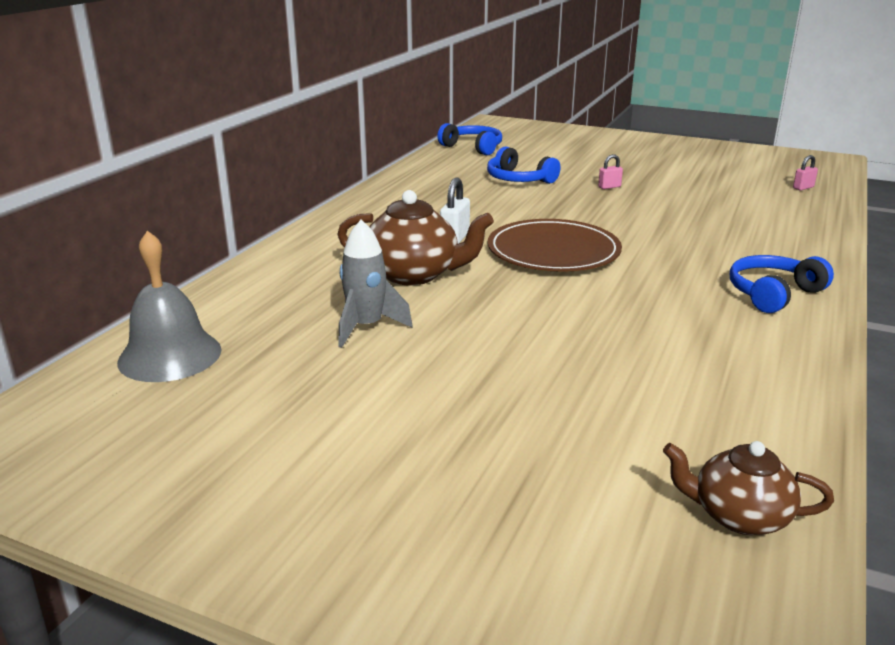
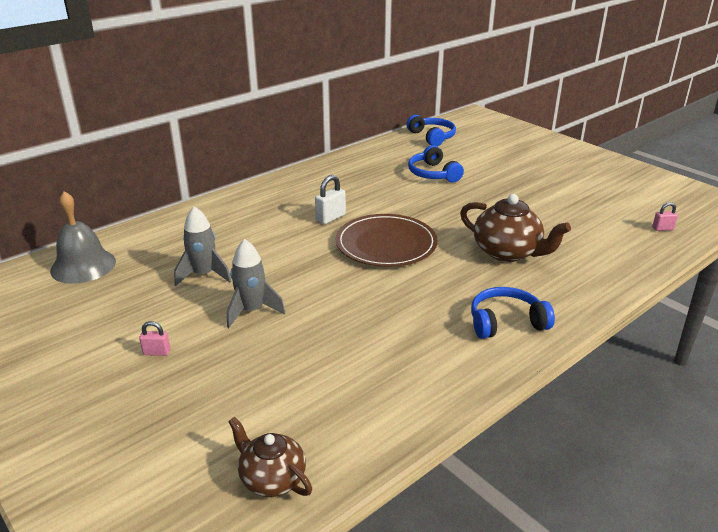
camera: 25 degrees right, 5 degrees up
(414, 274) = (273, 241): brown teapot -> brown teapot (507, 252)
(480, 350) = (252, 311): none -> grey rocket
(609, 187) = (495, 194): pink padlock -> pink padlock (157, 352)

